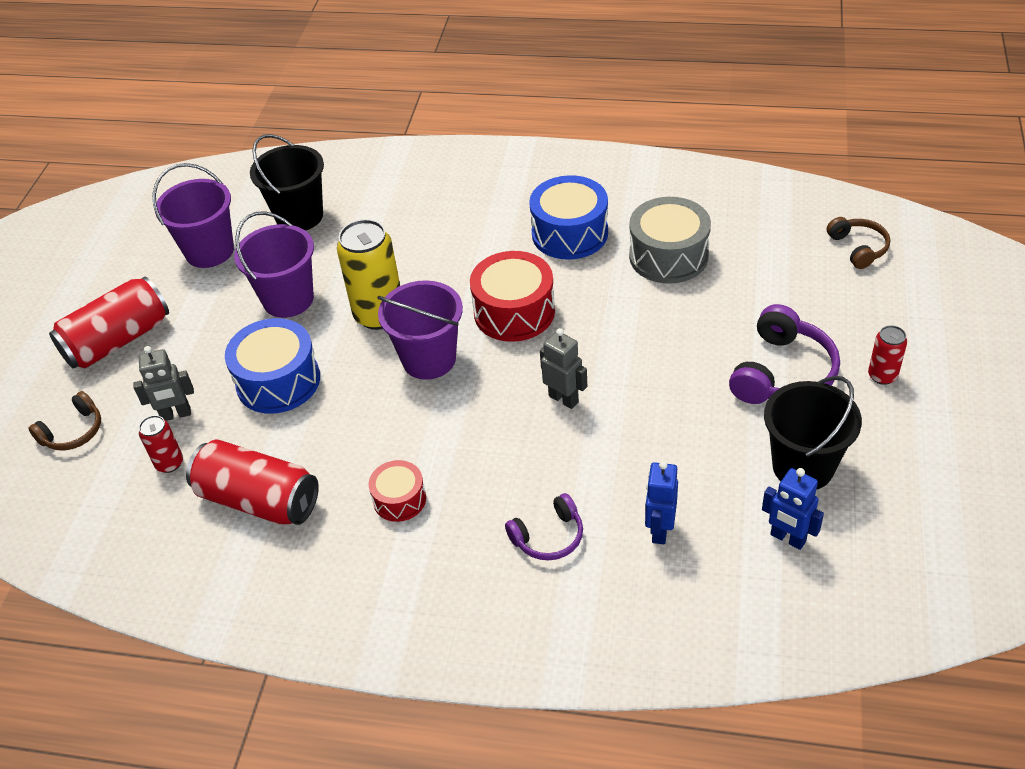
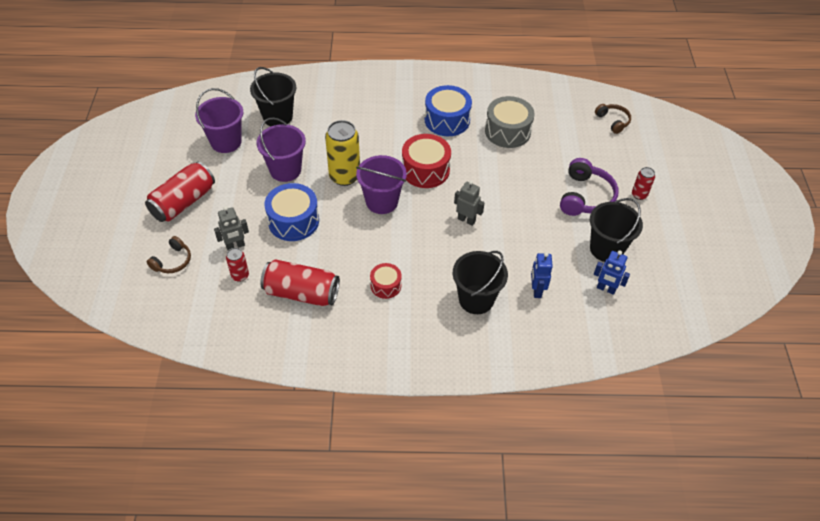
camera: 15 degrees left, 5 degrees up
(548, 536) = (476, 299): purple headphones -> black bucket

